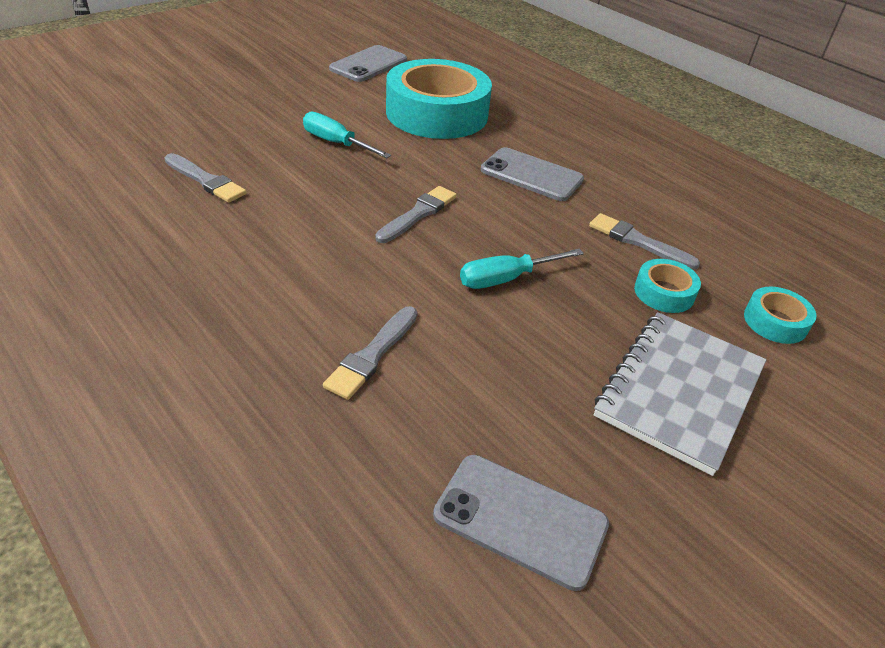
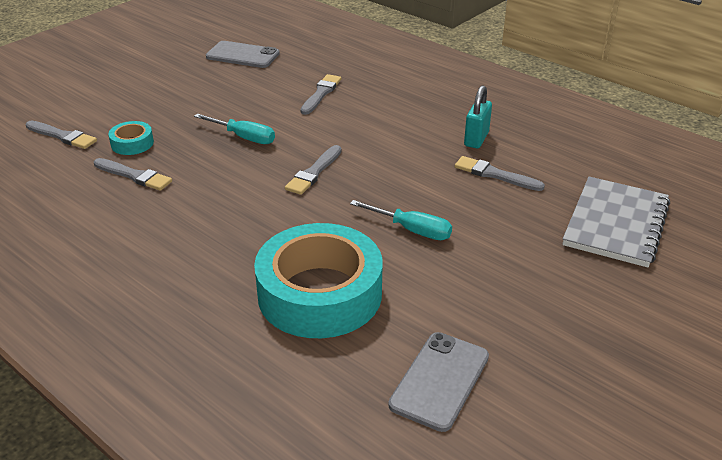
camera: 175 degrees right, 5 degrees down
(184, 228) = (476, 139): none -> turquoise padlock
(505, 279) = (244, 137): turquoise screwdriver -> turquoise screwdriver turned 60 degrees clockwise
(531, 175) = (214, 225): grey phone -> none
(679, 391) = (150, 98): grey notebook -> grey notebook (615, 224)
(775, 322) = (62, 136): turquoise tape -> grey brush

